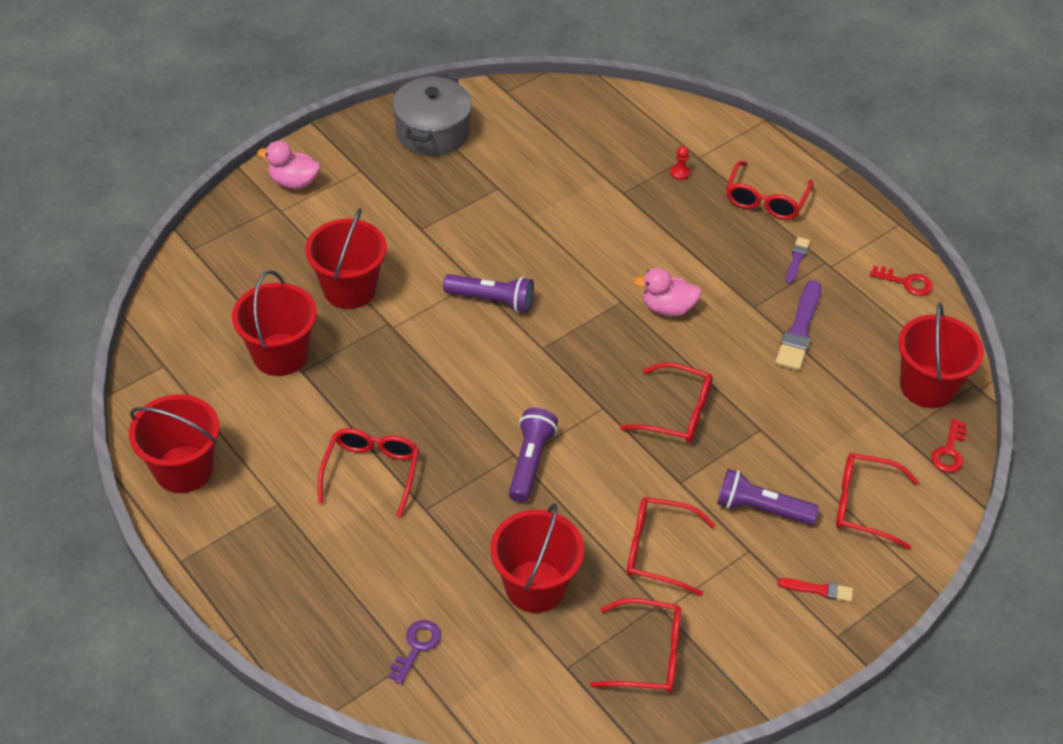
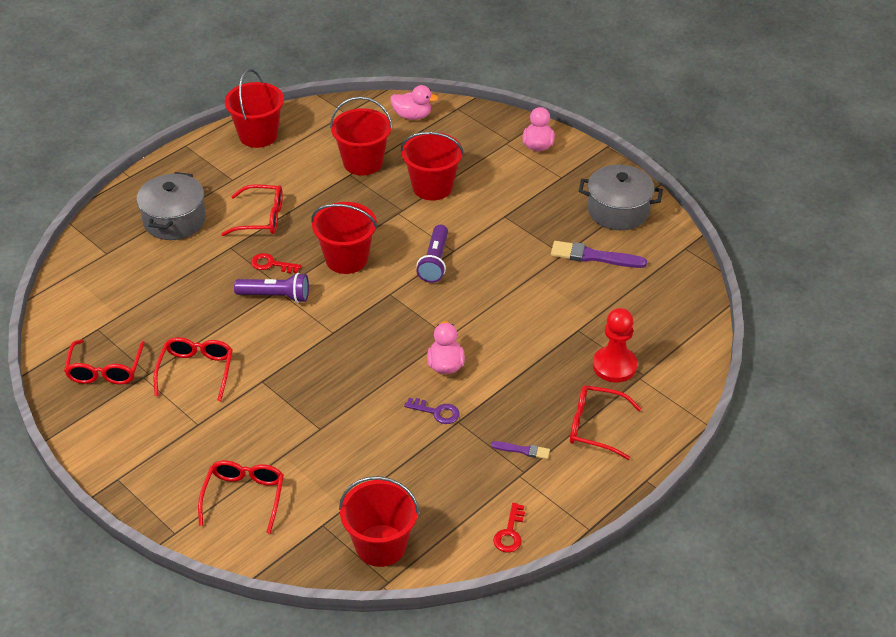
camera: 85 degrees right, 5 degrees down
(194, 295) = (412, 116): none -> pink duck
(353, 575) = (174, 220): none -> grey pot
(417, 647) = (117, 255): purple key -> purple key (437, 412)
(535, 586) = (165, 308): red bucket -> red bucket (346, 259)
(677, 413) = (331, 376): red glasses -> none
(680, 173) = (614, 366): red pawn -> red pawn, size x2.43
(761, 509) = (238, 431): purple flashlight -> none
(799, 329) = (436, 453): purple brush -> purple brush (594, 256)
(818, 590) = (160, 467): red brush -> none
(949, 451) = (306, 559): red key -> red key (271, 264)

